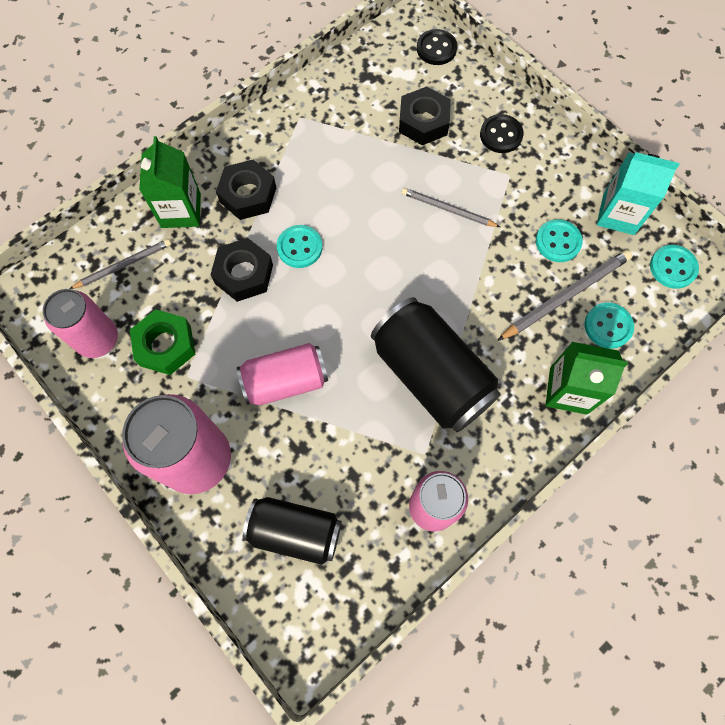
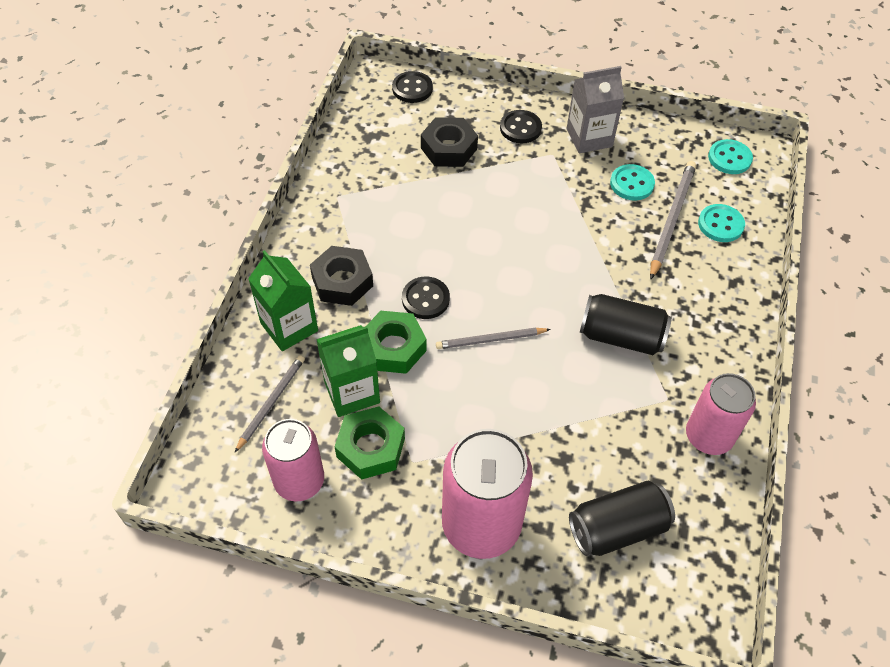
camera: 35 degrees left, 15 degrees down
(244, 274) = (393, 347): black nut -> green nut
(285, 381) = (505, 412): pink can -> none
(299, 247) = (425, 299): turquoise button -> black button
(431, 375) = (621, 336): black can -> black can, size x0.66
(448, 209) = (526, 204): grey pencil -> grey pencil (491, 340)
(555, 176) = (589, 138): none -> grey carton
(568, 390) = (732, 287): green carton -> green carton (352, 392)
(618, 214) = (659, 141): turquoise carton -> none

